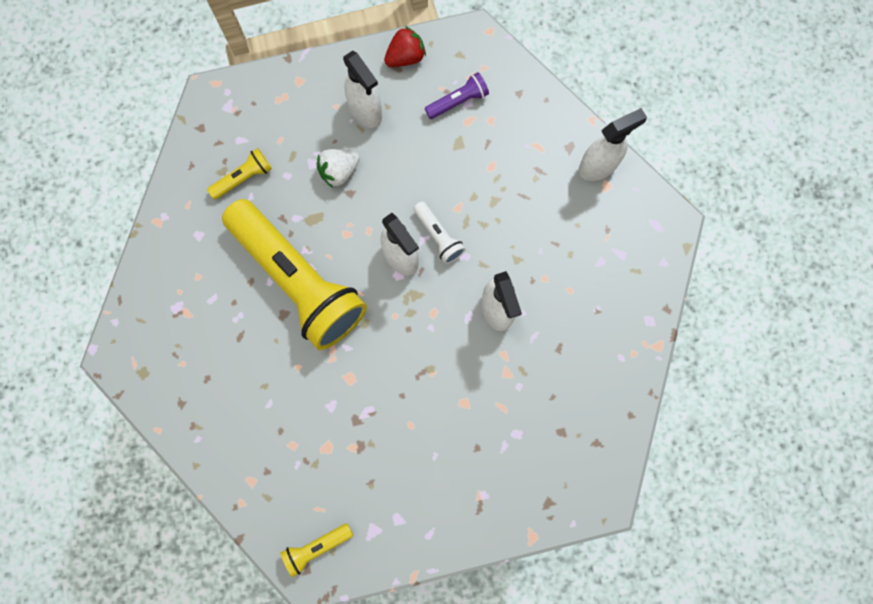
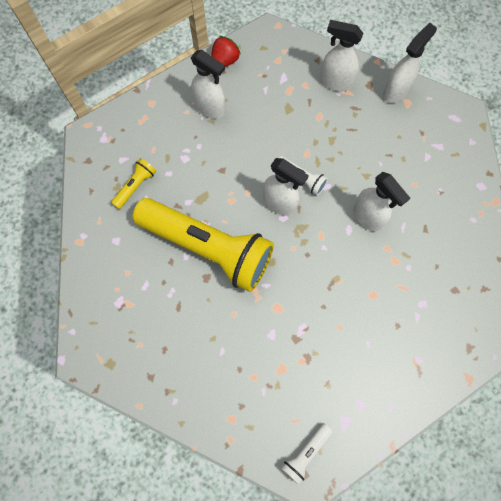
camera: 20 degrees left, 5 degrees down
(316, 547) = (305, 453): yellow flashlight -> white flashlight
(339, 171) = (207, 157): white strawberry -> none
(458, 101) = (276, 79): purple flashlight -> none
(529, 129) = (335, 82): none -> white spray bottle

